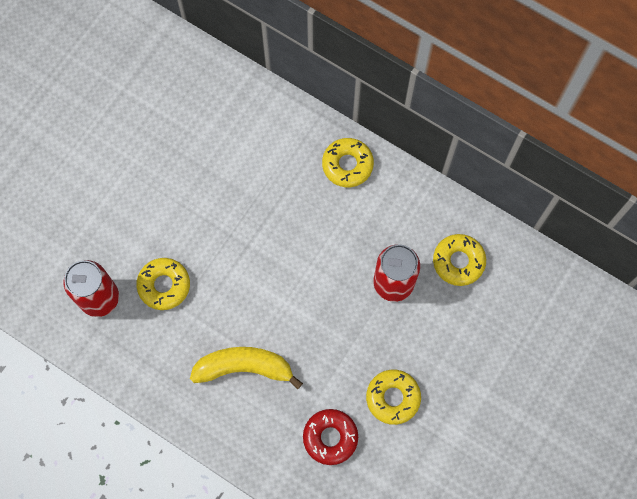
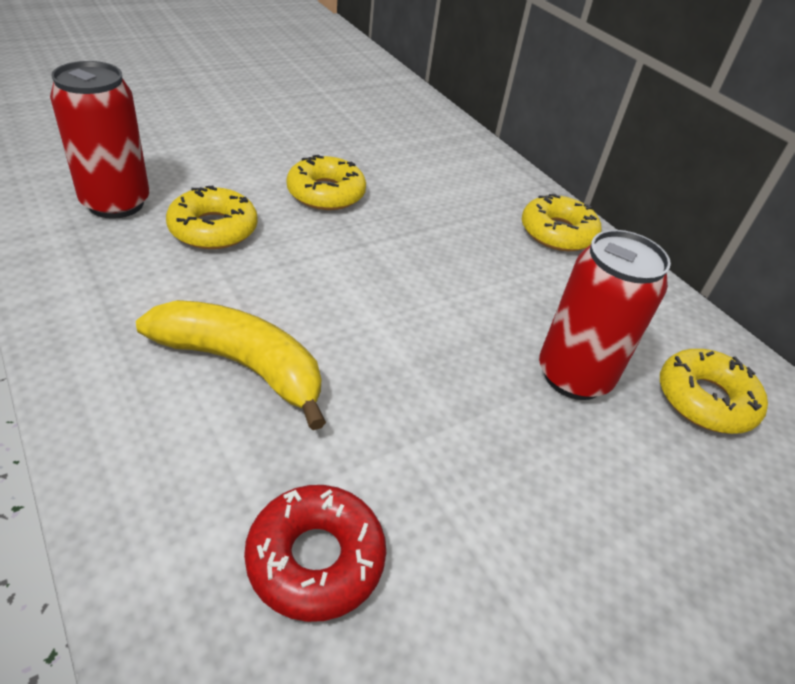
camera: 20 degrees right, 30 degrees down
(393, 398) = (495, 552): yellow donut -> yellow donut (326, 193)

